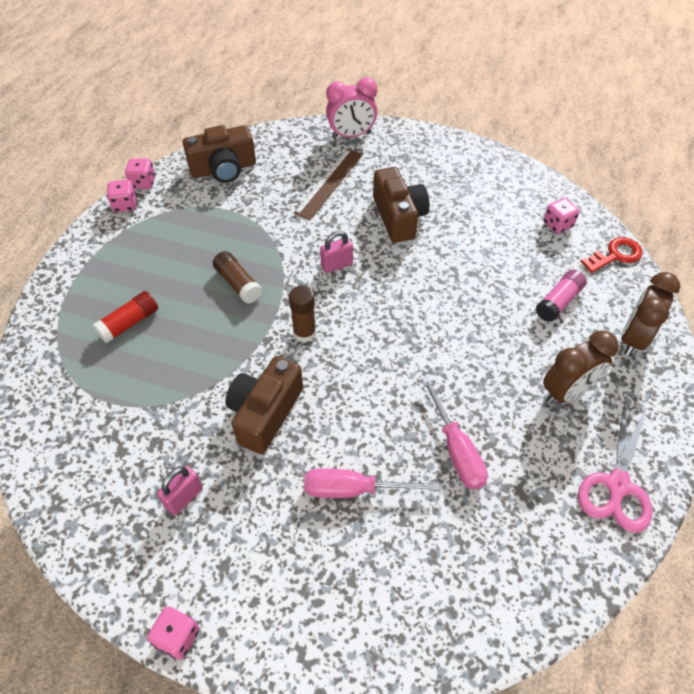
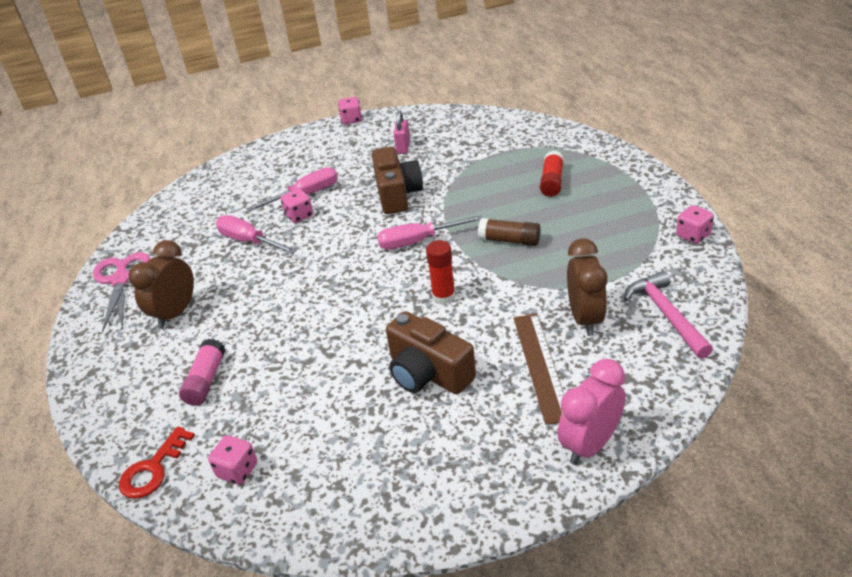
camera: 150 degrees right, 15 degrees down
(143, 183) = (713, 258): pink dice -> pink dice (299, 216)
(223, 169) = (666, 314): brown camera -> pink hammer
(304, 333) = (418, 241): brown glue stick -> pink screwdriver
(336, 265) = (443, 296): pink padlock -> red glue stick
(633, 338) = (119, 386): brown clock -> brown clock (585, 319)

